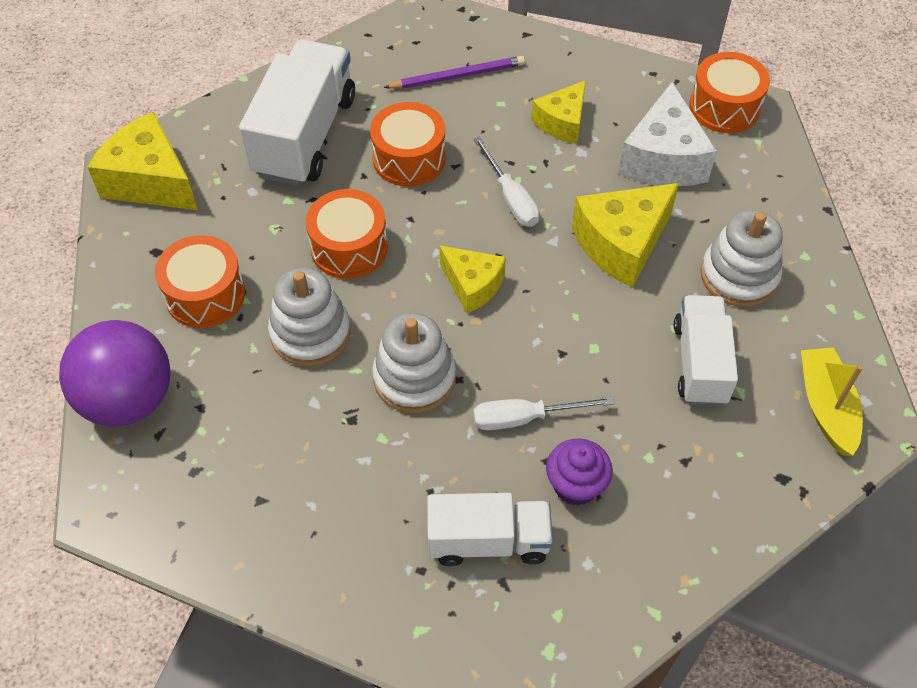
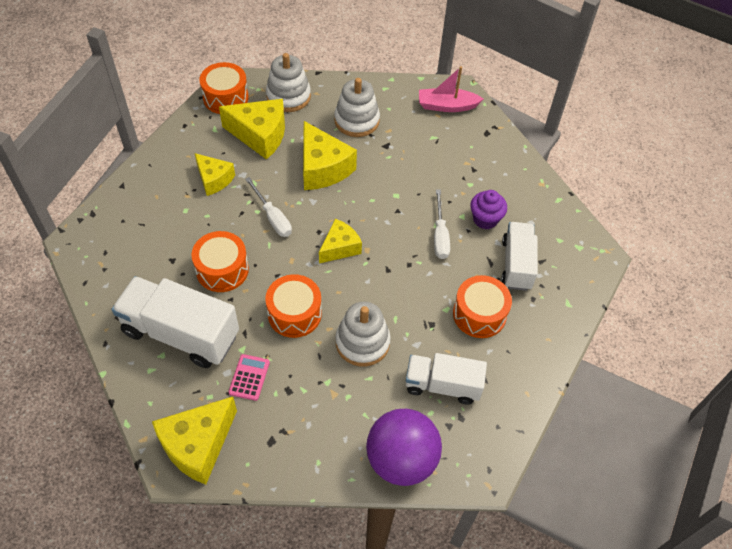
camera: 85 degrees left, 0 degrees up
(205, 295) = (318, 407): orange drum -> orange drum (479, 314)
(246, 214) = (249, 377): none -> pink calculator
(414, 378) = (405, 287): white stacking toy -> white stacking toy (288, 96)
(458, 76) = (150, 231): purple pencil -> none
(510, 198) = (272, 217): white screwdriver -> white screwdriver turned 75 degrees clockwise
(663, 159) = (260, 135): white cheese -> yellow cheese
(700, 363) = (413, 150): white truck -> white truck (442, 385)
(826, 407) = (447, 106): yellow boat -> pink boat

